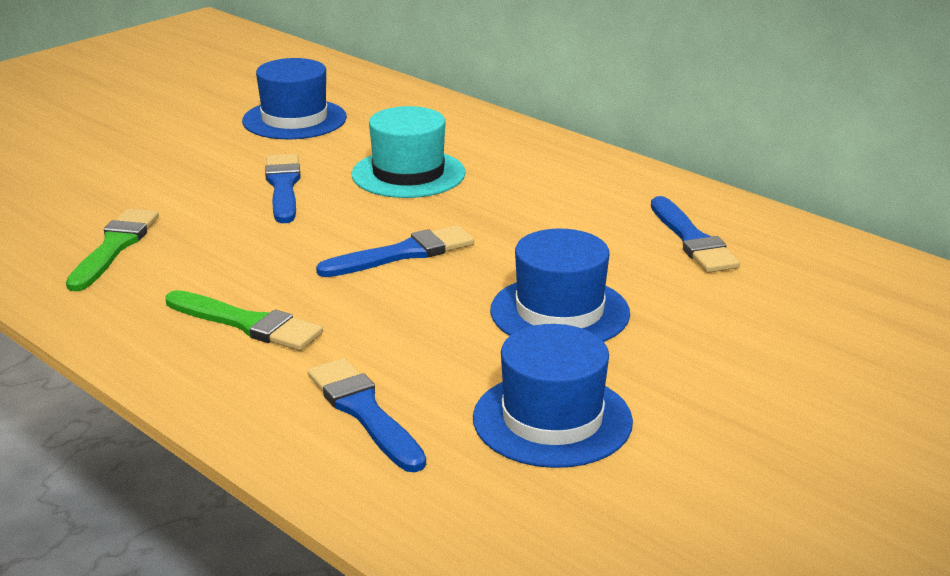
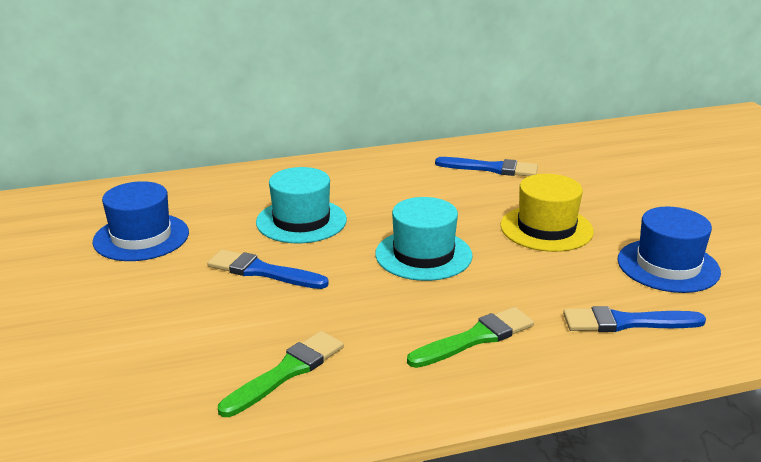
camera: 60 degrees left, 0 degrees up
(114, 247) = (286, 372): green brush -> green brush turned 90 degrees clockwise
(403, 254) = (423, 255): blue brush -> turquoise hat
(559, 312) = (546, 228): blue hat -> yellow hat

